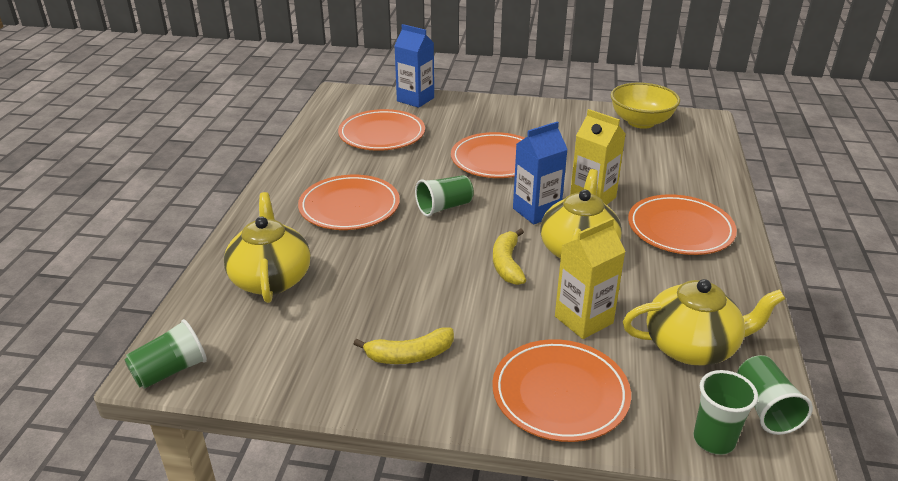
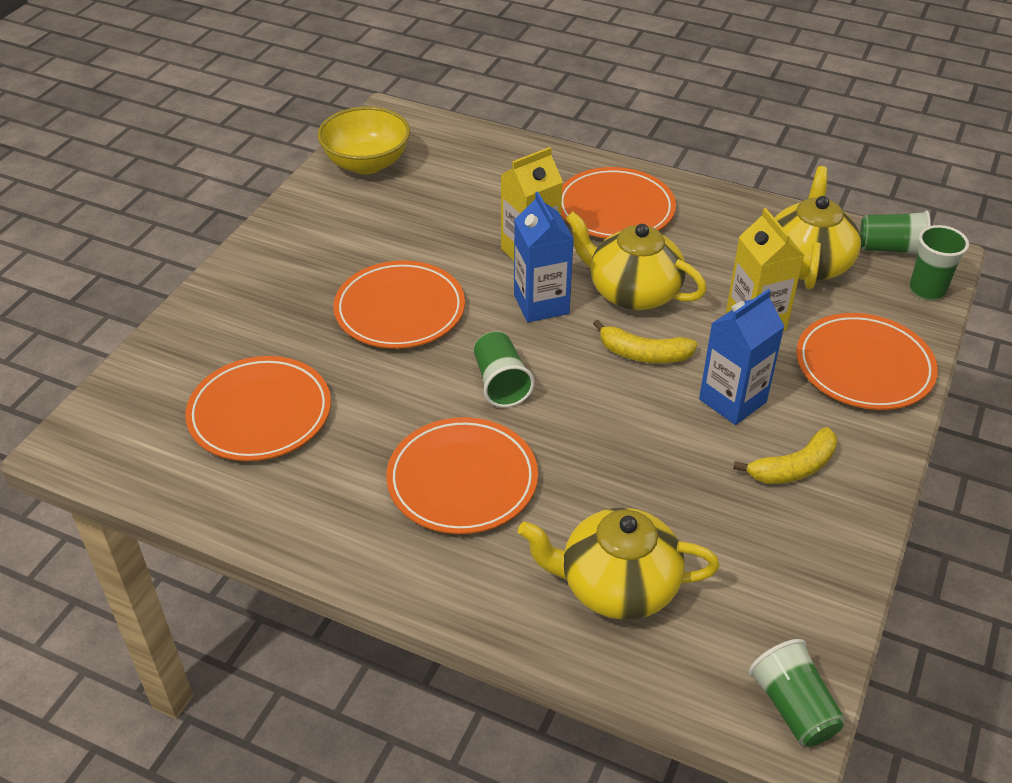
camera: 75 degrees left, 10 degrees up
(409, 355) = (793, 468): yellow banana -> yellow banana turned 60 degrees clockwise
(415, 99) = (161, 355): blue carton -> blue carton (732, 401)

